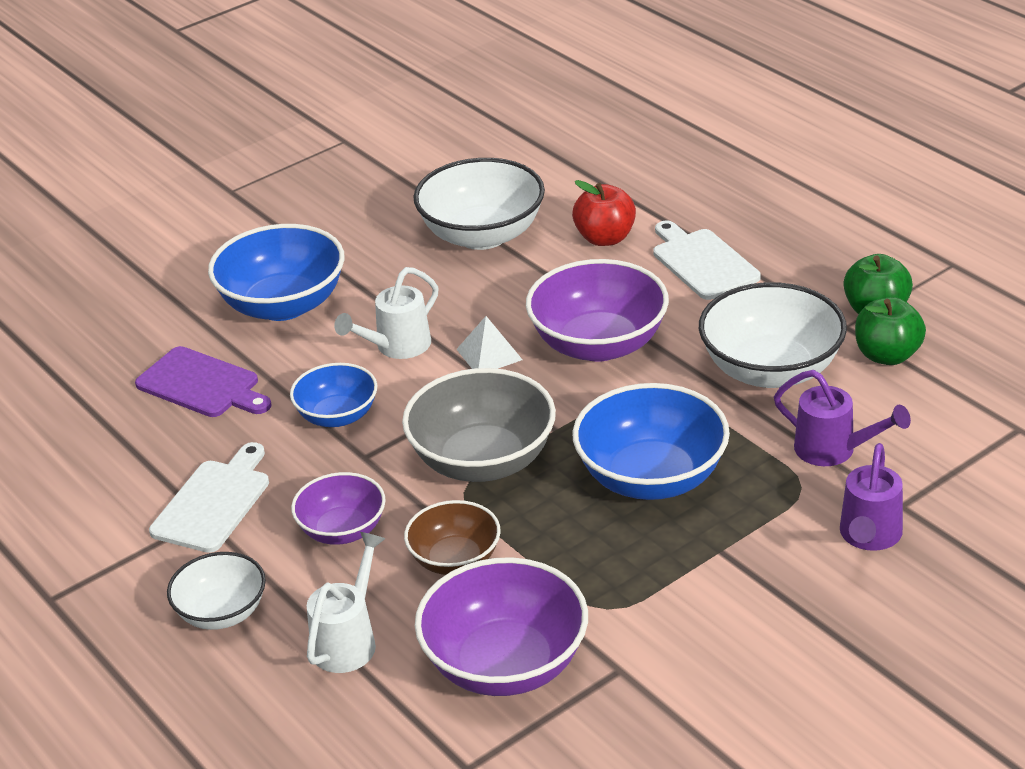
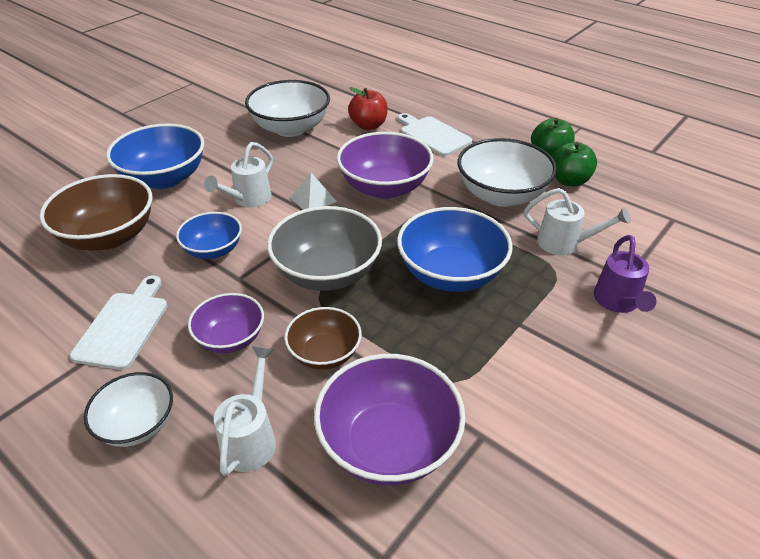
camera: 15 degrees left, 5 degrees up
(202, 385) = (109, 236): purple cutting board -> brown bowl
(833, 450) = (564, 243): purple watering can -> white watering can

